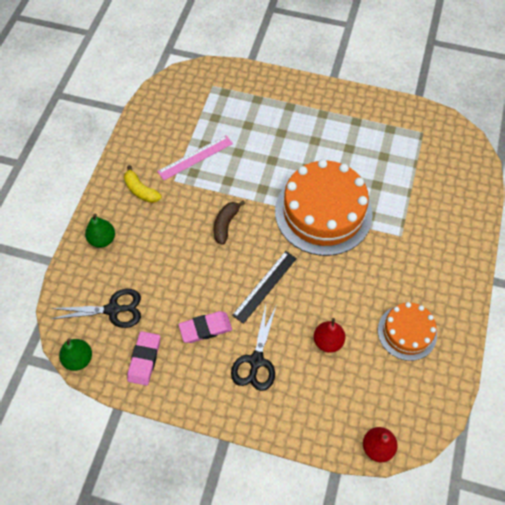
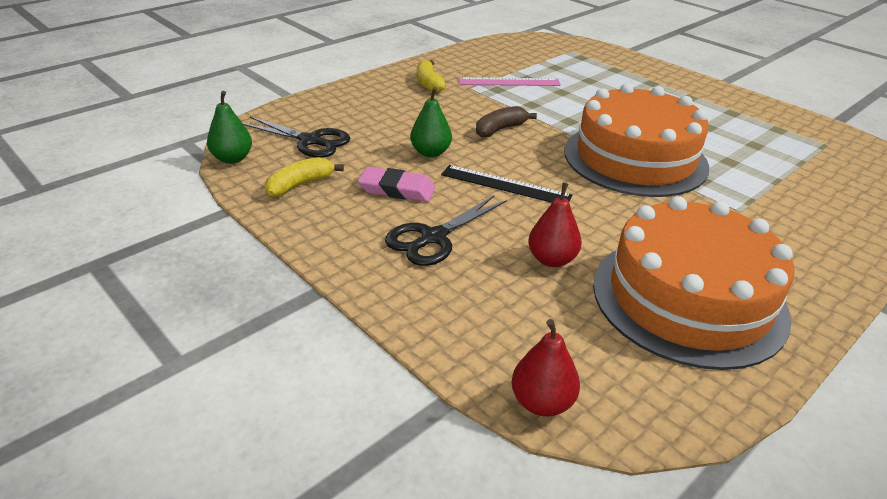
camera: 30 degrees right, 25 degrees down
(102, 239) = (354, 98): green pear -> green pear (430, 153)
(144, 359) = (300, 185): pink eraser -> yellow banana
(265, 286) = (505, 185): black ruler -> black ruler turned 45 degrees clockwise
(407, 332) = (688, 298): orange cake -> orange cake, size x1.81

